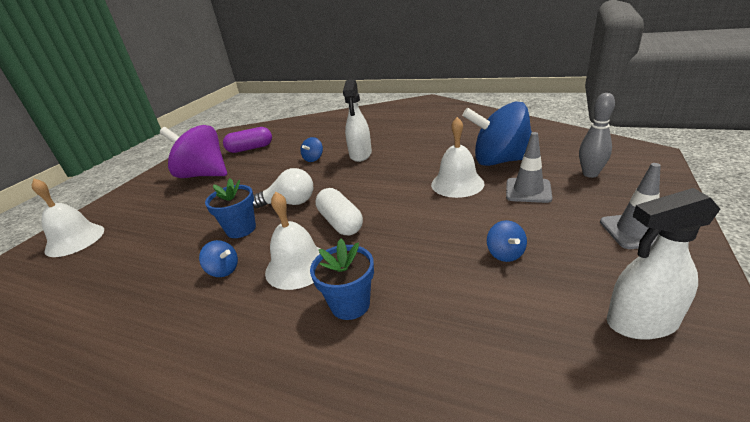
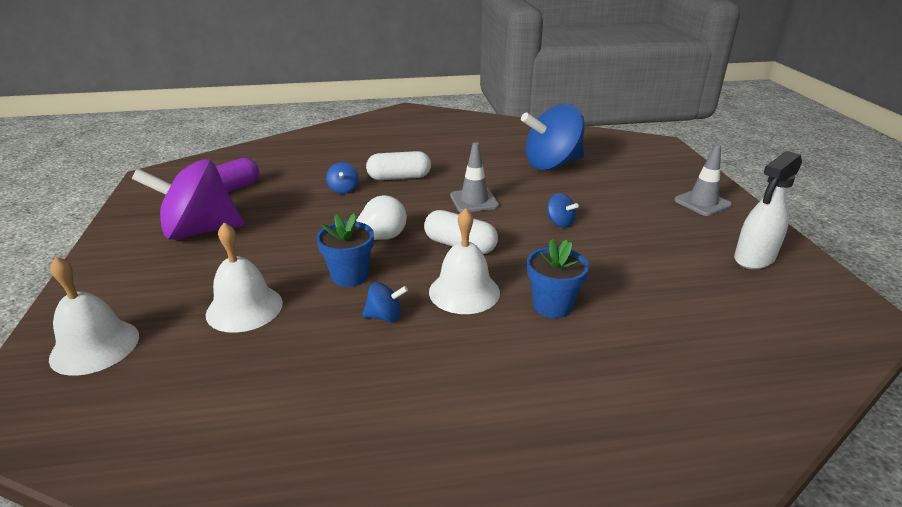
camera: 35 degrees left, 0 degrees up
(360, 155) = (399, 177): white spray bottle -> white capsule
(457, 183) = (535, 190): white bell -> white bell (244, 308)
(505, 254) = (632, 238): blue spinning top -> blue spinning top (560, 223)
(528, 190) = (601, 186): grey traffic cone -> grey traffic cone (474, 201)
(590, 174) = (635, 165): grey bowling pin -> none

